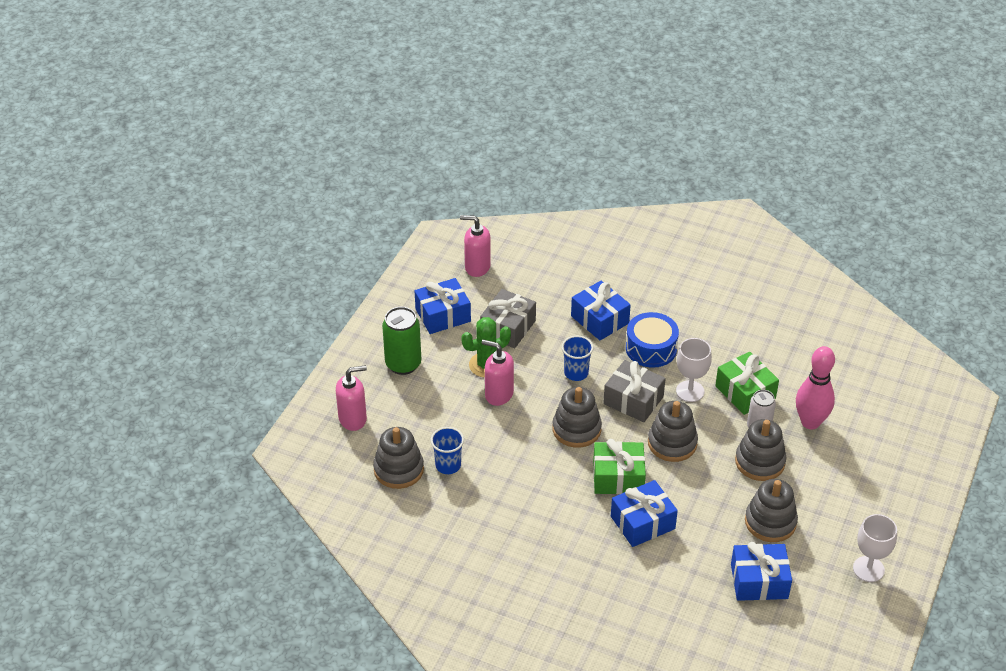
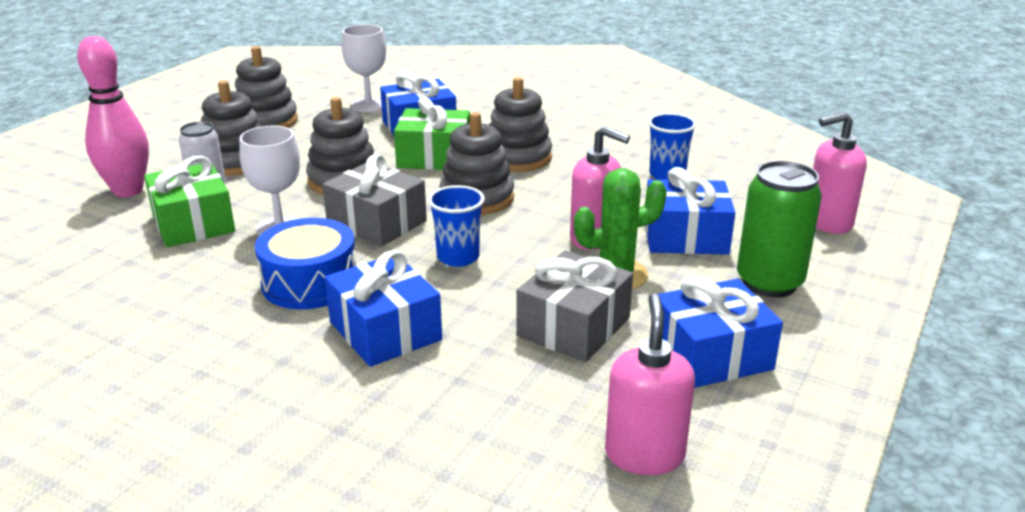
camera: 175 degrees left, 15 degrees down
(398, 469) = (736, 174): grey stacking toy -> grey stacking toy (517, 158)
(477, 267) = (644, 454): pink soap dispenser -> pink soap dispenser turned 105 degrees counterclockwise
(759, 581) = (312, 91): blue gift -> blue gift (685, 236)
(868, 569) = (188, 93): white goblet -> white goblet (368, 105)

